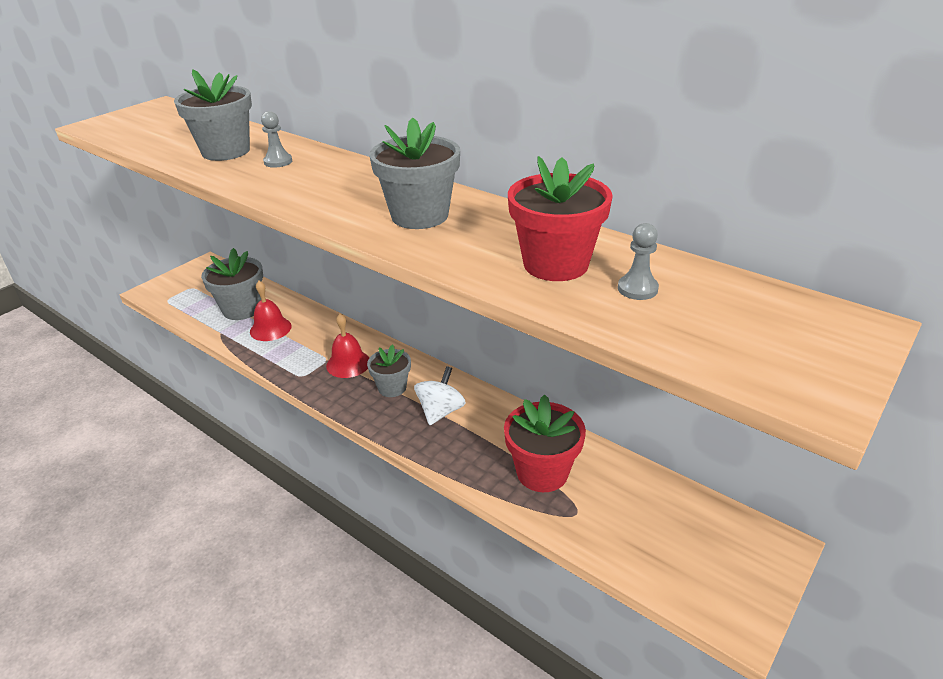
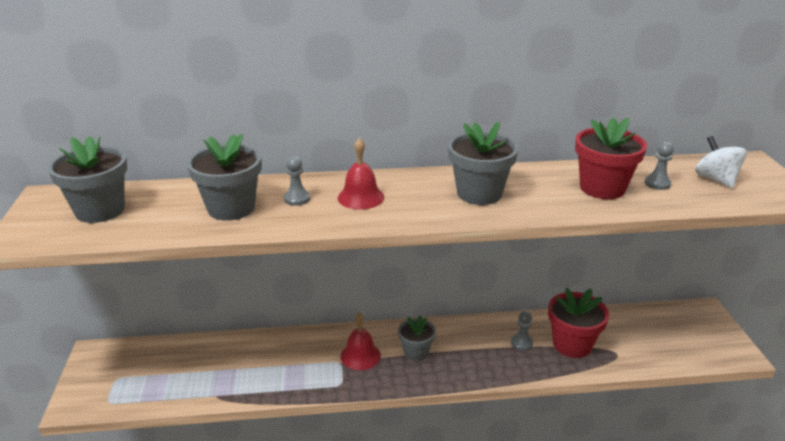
camera: 45 degrees left, 5 degrees down
(242, 309) = (202, 368): grey flower pot -> grey flower pot (100, 210)
(270, 329) = (255, 368): red bell -> red bell (361, 197)
(440, 411) = (468, 347): white spinning top -> white spinning top (715, 179)
(494, 438) = (521, 343): none -> grey pawn

